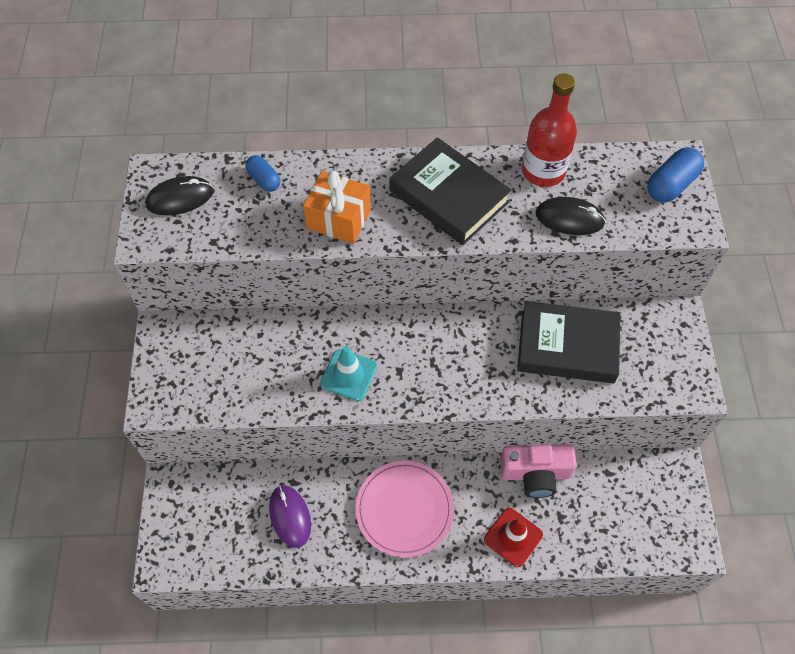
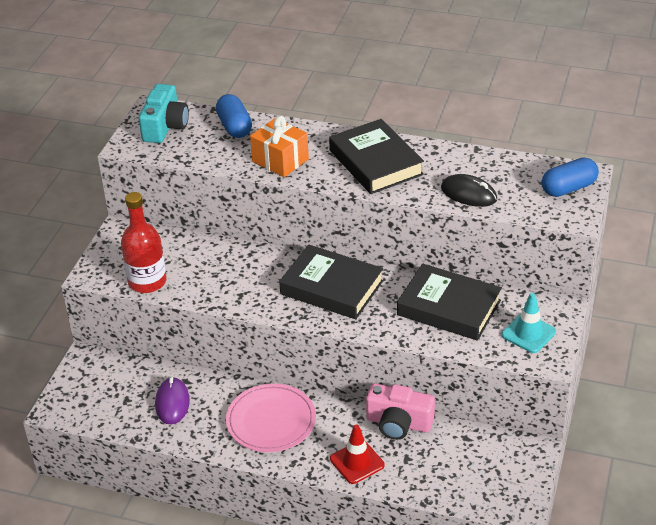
camera: 20 degrees right, 20 degrees down
(180, 198) = (165, 126): black mouse -> turquoise camera
(264, 180) = (234, 127): blue capsule -> blue capsule, size x1.55
(349, 375) = (254, 288): turquoise traffic cone -> turquoise traffic cone (528, 333)
(433, 351) = (331, 287): none -> black book
(543, 171) = (463, 160): red bottle -> red bottle (147, 282)

